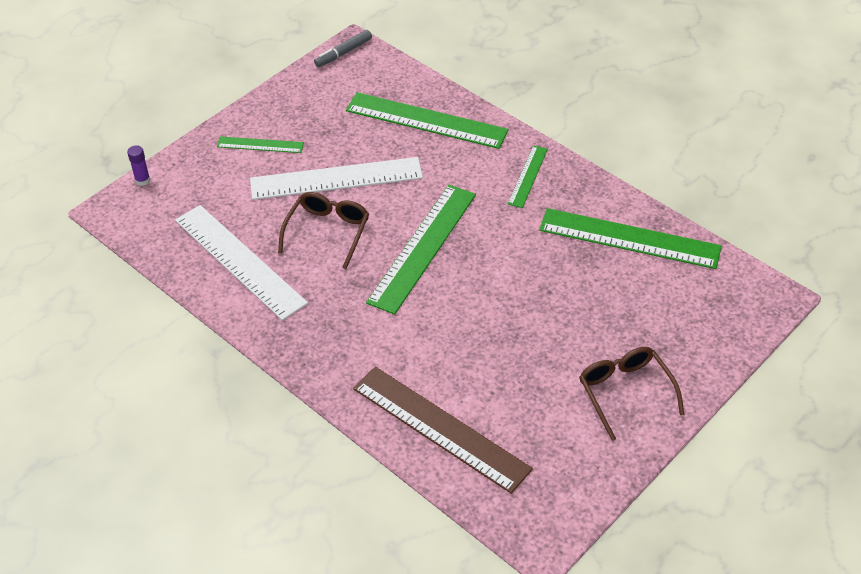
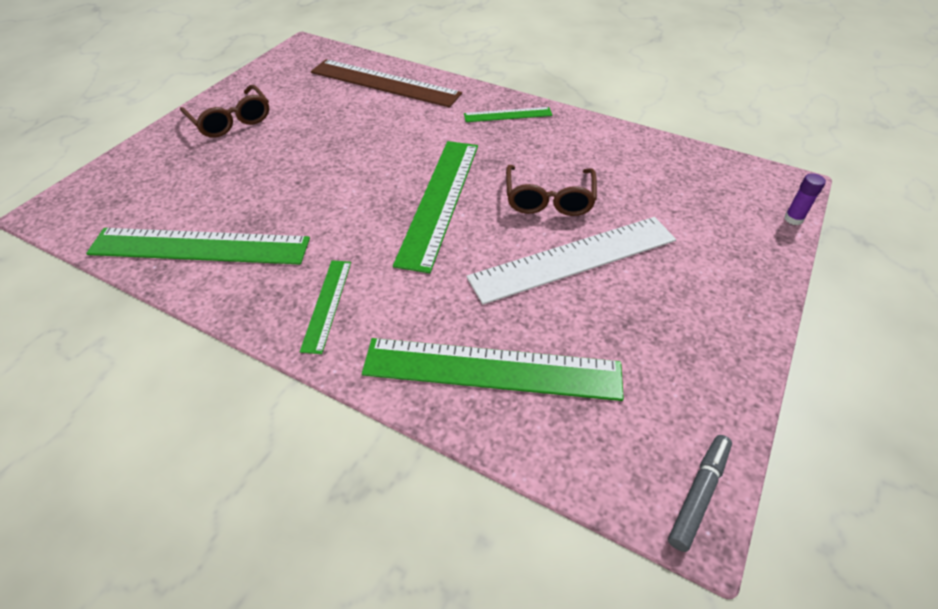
camera: 165 degrees right, 0 degrees up
(239, 261) = (619, 161): white ruler -> none
(260, 145) = (699, 286): green ruler -> green ruler (508, 115)

